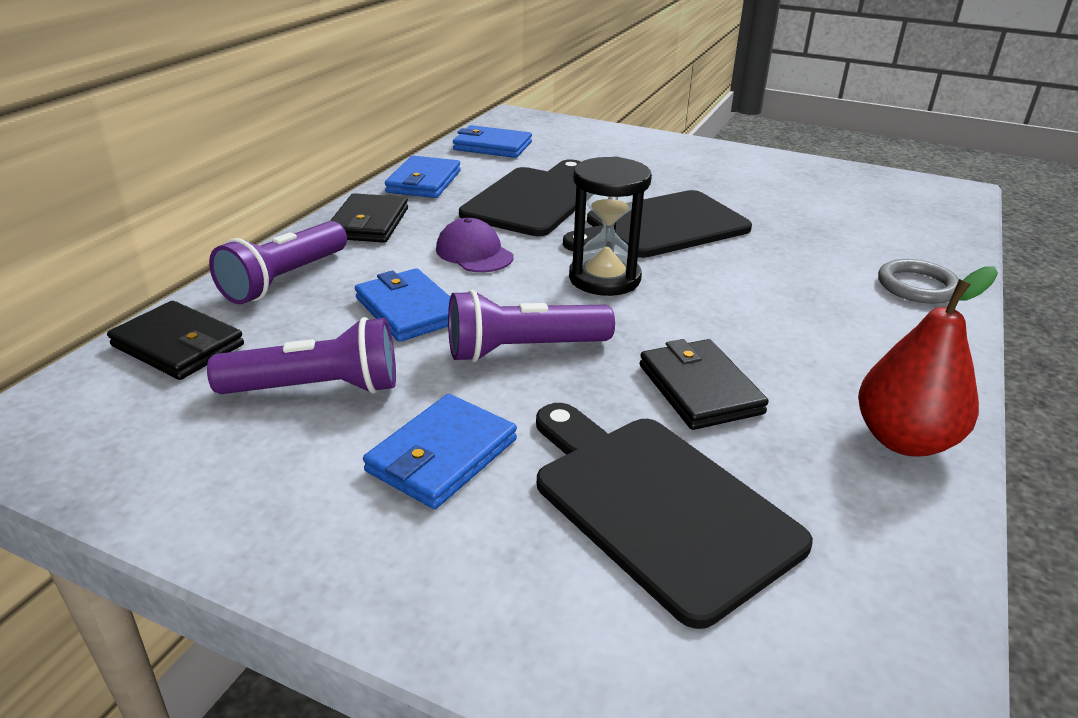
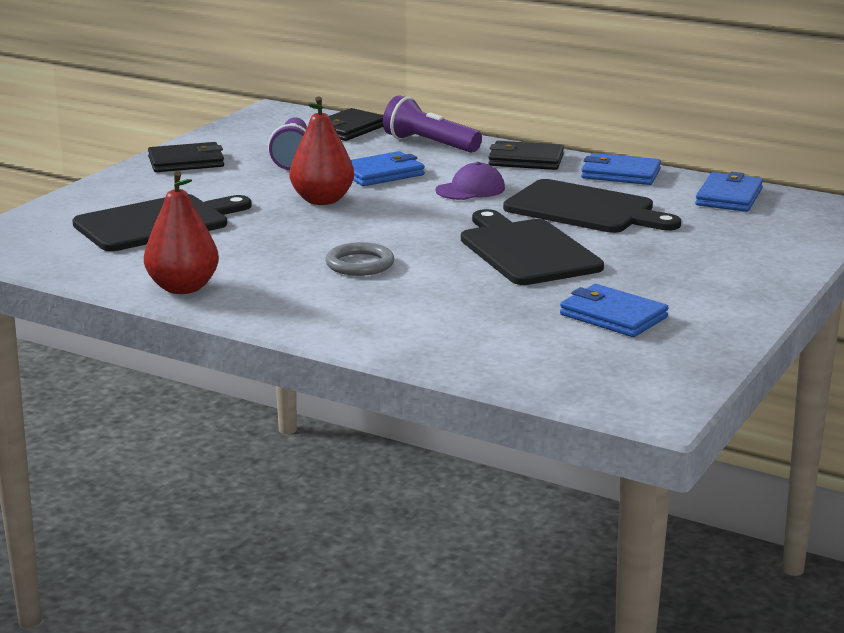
camera: 95 degrees right, 10 degrees down
(442, 455) = (220, 183): blue wallet -> blue wallet (613, 316)
(523, 350) = (322, 200): purple flashlight -> red pear
(604, 278) = (422, 226): black hourglass -> none
(699, 389) = (261, 241): black wallet -> black wallet (186, 162)
(917, 286) = (395, 334): grey ring -> grey ring (360, 264)

